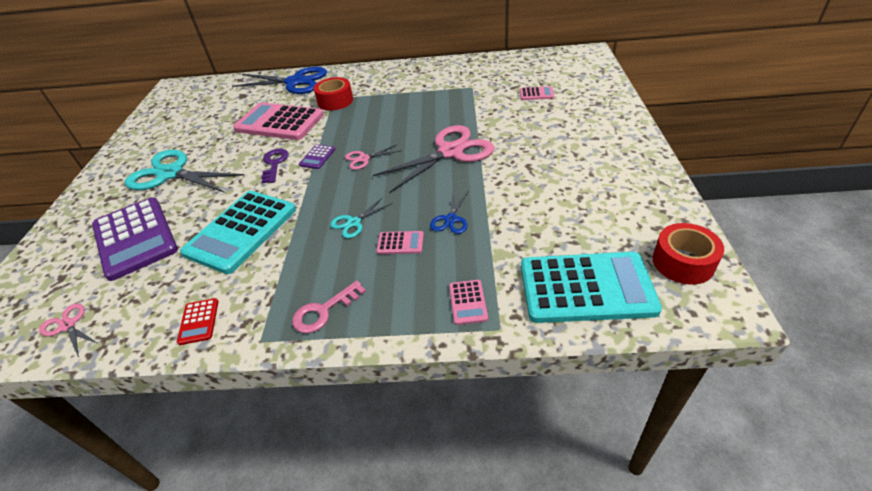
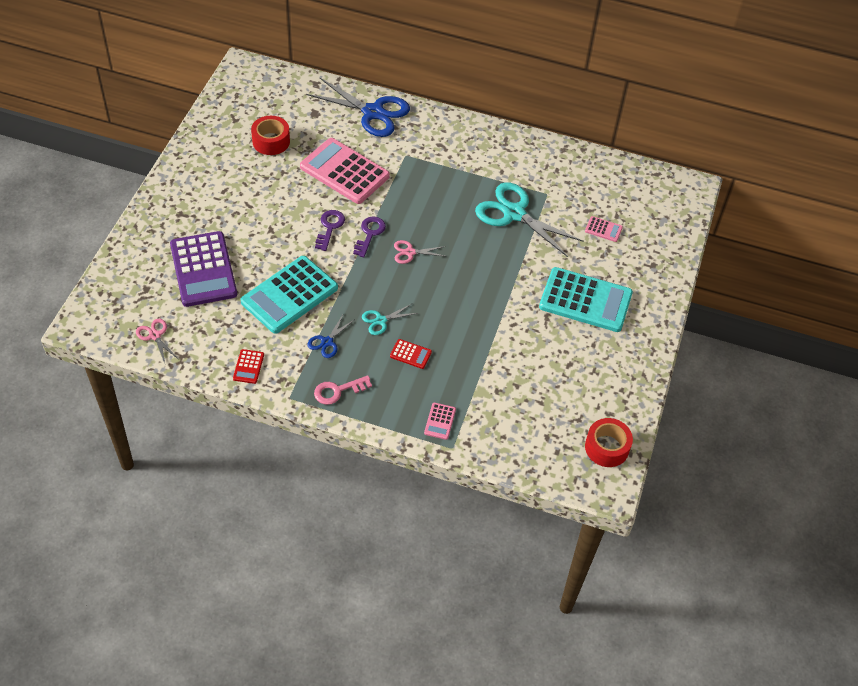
camera: 10 degrees right, 10 degrees up
(171, 174) = (235, 204): turquoise scissors -> turquoise scissors (514, 213)
(317, 157) = (369, 234): purple calculator -> purple key
(335, 101) = (406, 161): red tape -> red tape (271, 141)
(400, 243) = (410, 354): pink calculator -> red calculator
(450, 152) = (488, 274): pink scissors -> none
(451, 219) = (458, 347): blue scissors -> blue scissors (327, 342)
(586, 288) = (526, 441): turquoise calculator -> turquoise calculator (585, 300)

